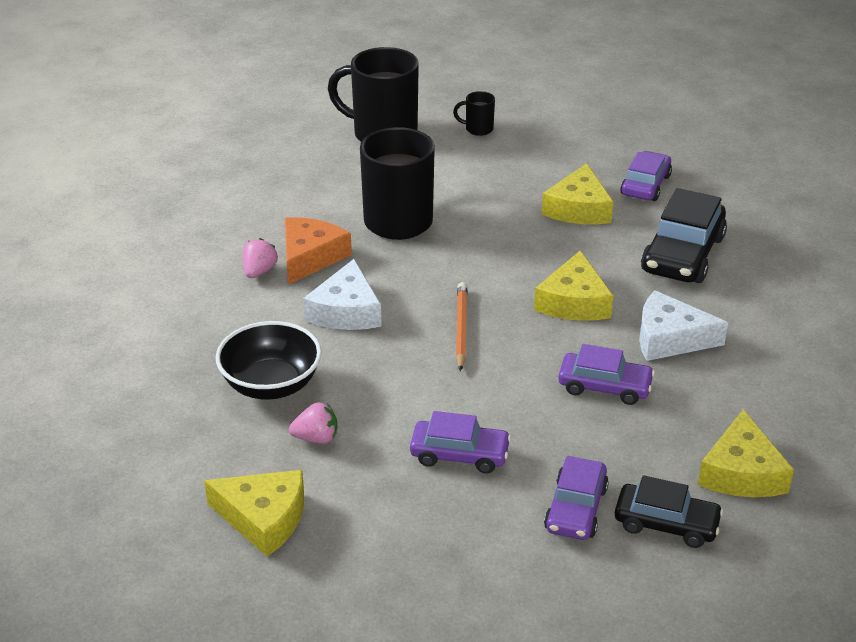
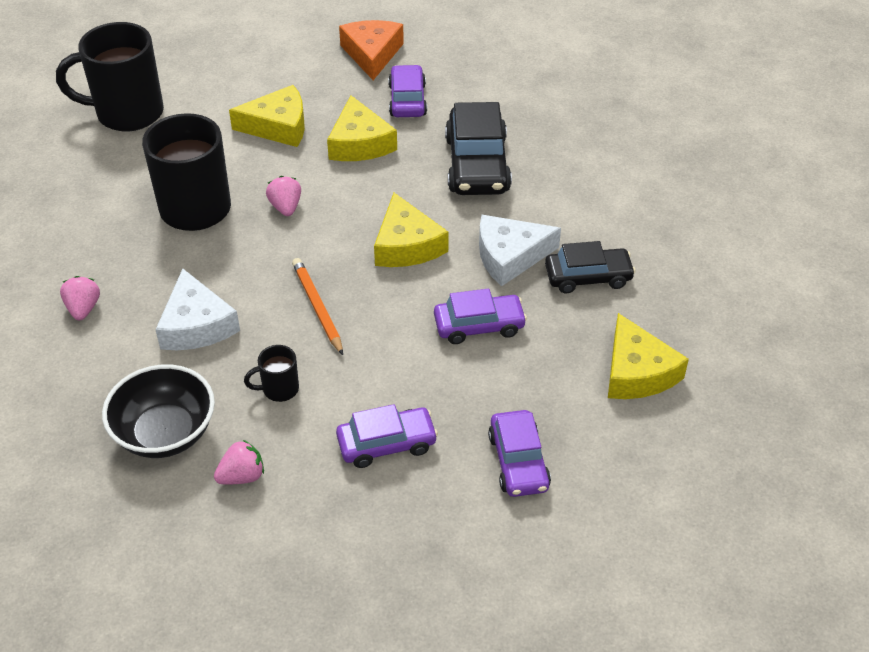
camera: 25 degrees left, 10 degrees up
(263, 518) = (237, 583): yellow cheese -> yellow cheese (278, 126)
(310, 257) = (127, 275): orange cheese -> orange cheese (372, 54)
(478, 129) = (219, 81): black mug -> black mug (279, 389)
(479, 242) = (286, 207): none -> pink strawberry
(666, 524) = (601, 447): black car -> black car (588, 277)

